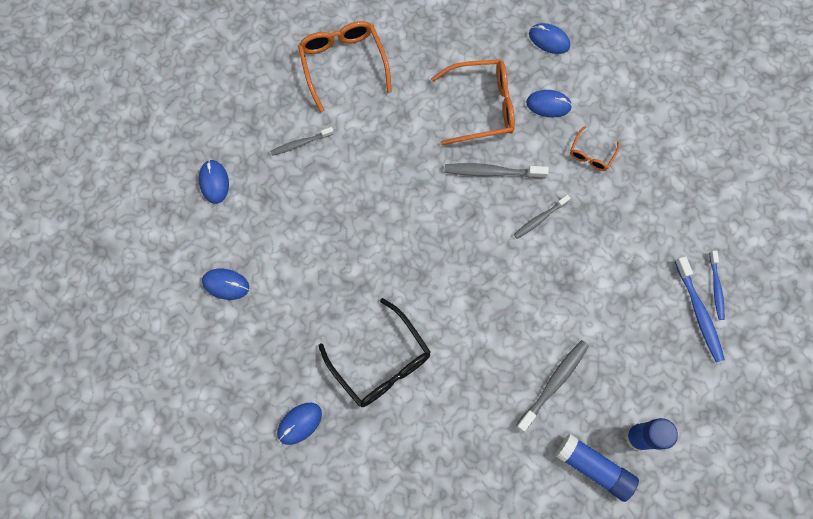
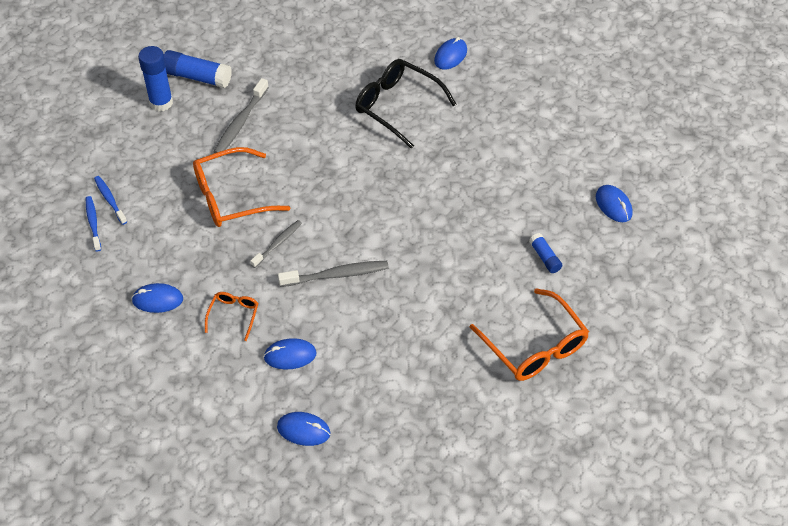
camera: 165 degrees right, 20 degrees down
(226, 284) = (559, 130): blue mouse -> blue mouse (157, 300)
(301, 143) = (544, 257): grey toothbrush -> blue glue stick
(481, 106) = (365, 336): orange glasses -> orange glasses (231, 197)
(699, 313) = (110, 200): blue toothbrush -> blue toothbrush, size x0.65

